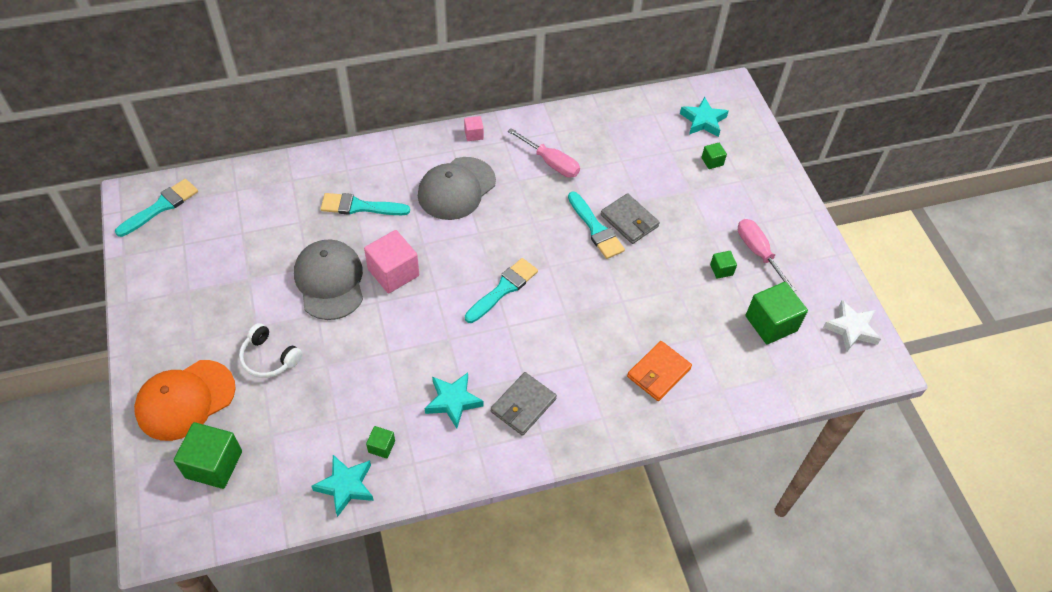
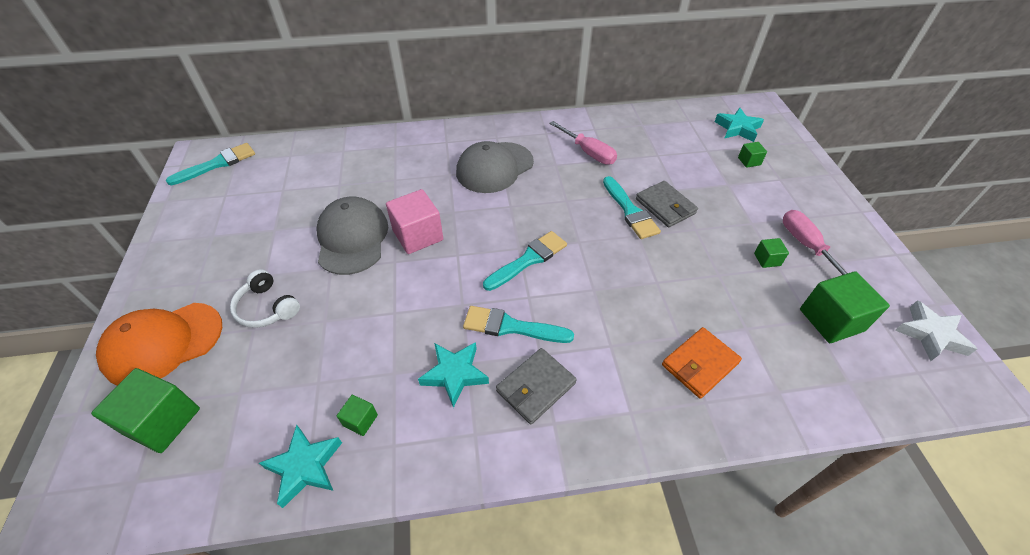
camera: 10 degrees right, 5 degrees down
(360, 207) = (399, 176): turquoise brush -> turquoise brush (511, 327)
(474, 134) = (518, 126): pink cube -> none

